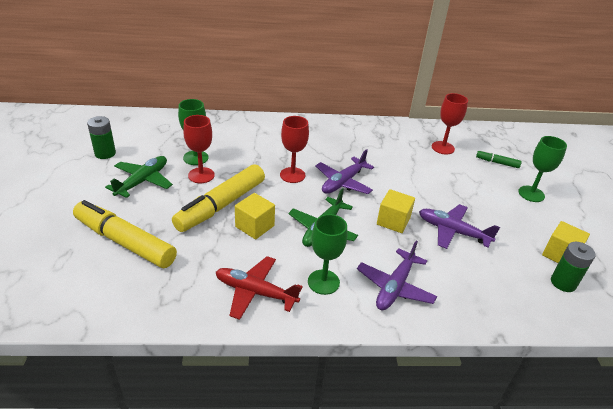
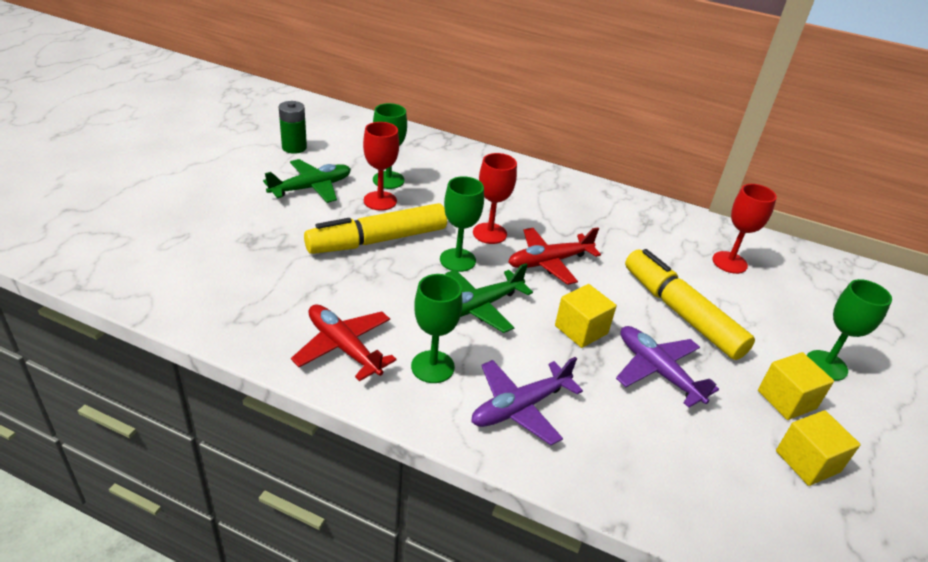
camera: 25 degrees right, 0 degrees up
(125, 242) = (246, 244): yellow marker -> yellow marker (680, 312)
(254, 226) = (398, 276): yellow cube -> yellow cube (786, 399)
(285, 201) = (457, 260): none -> green goblet
(343, 182) = (549, 262): purple plane -> red plane
(497, 163) = (802, 307): green marker -> none
(563, 283) = (780, 500): green battery -> none

